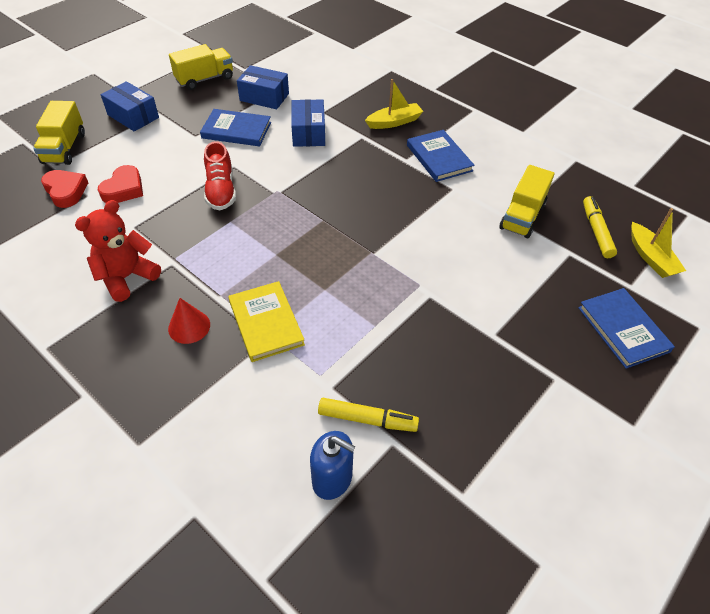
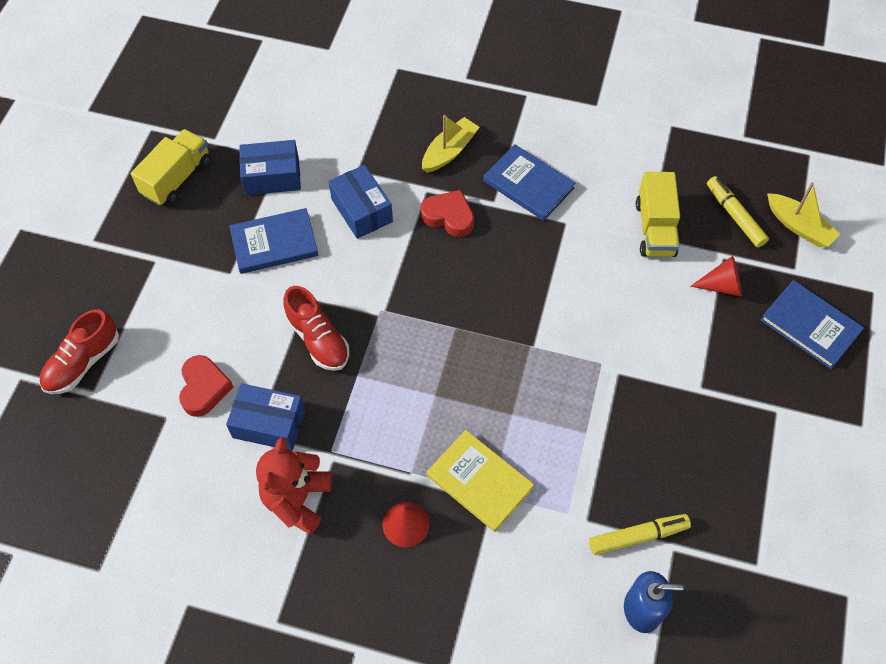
camera: 25 degrees left, 10 degrees up
(64, 148) = (83, 362): yellow truck -> red shoe
(66, 191) = (136, 422): red heart -> red heart (449, 216)
(133, 116) = (130, 276): blue box -> blue box (269, 424)
(557, 272) = (722, 286): none -> red cone

